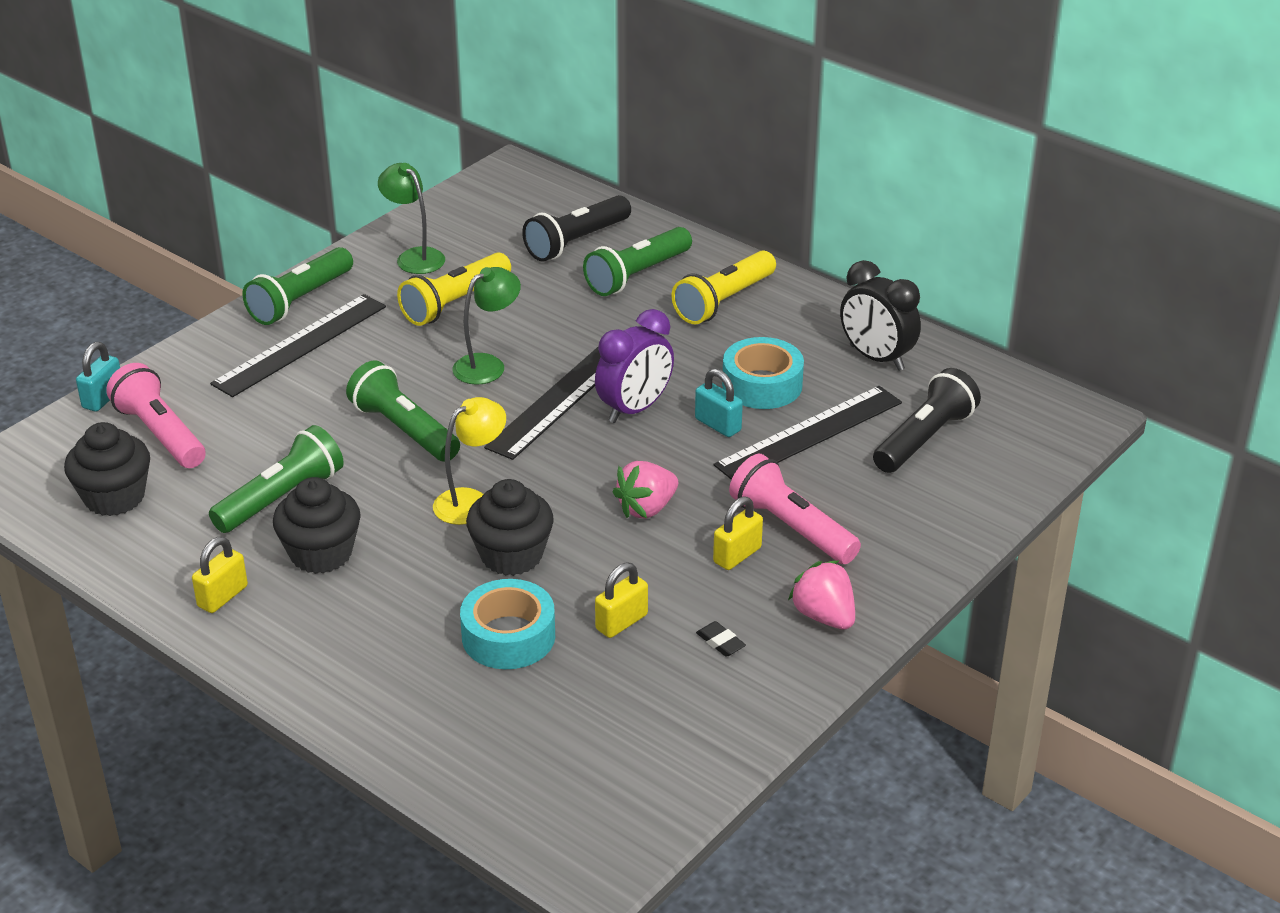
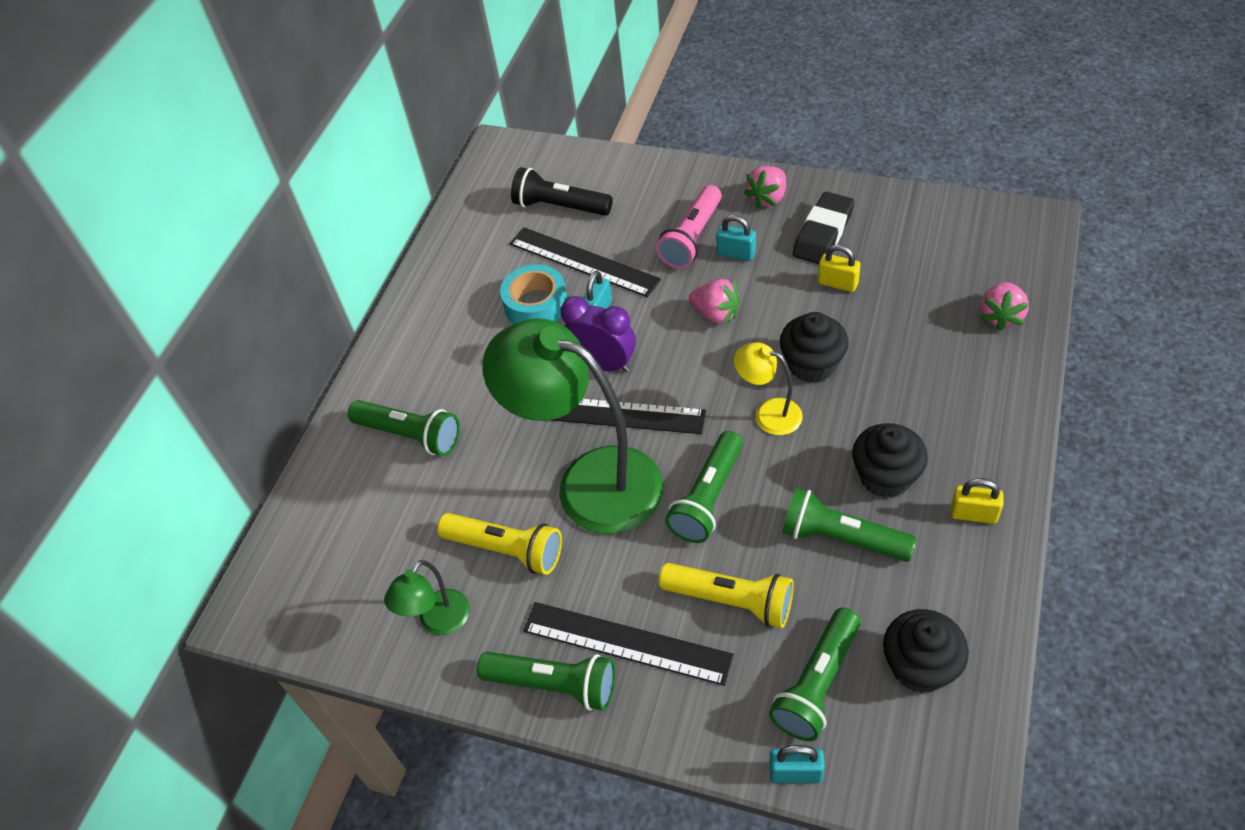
camera: 105 degrees left, 15 degrees up
(160, 434) = (817, 684): pink flashlight -> green flashlight
(456, 743) = (1001, 316): none -> pink strawberry
(488, 365) = (590, 482): green lamp -> green lamp, size x2.18
(508, 636) = (891, 332): turquoise tape -> none
(576, 242) = (369, 501): black flashlight -> none
(720, 642) = (823, 233): black eraser -> black eraser, size x2.35
(723, 301) = (430, 365): yellow flashlight -> yellow flashlight (731, 601)
(737, 555) = (736, 253): yellow padlock -> turquoise padlock
(876, 358) = (473, 256): black clock -> none

